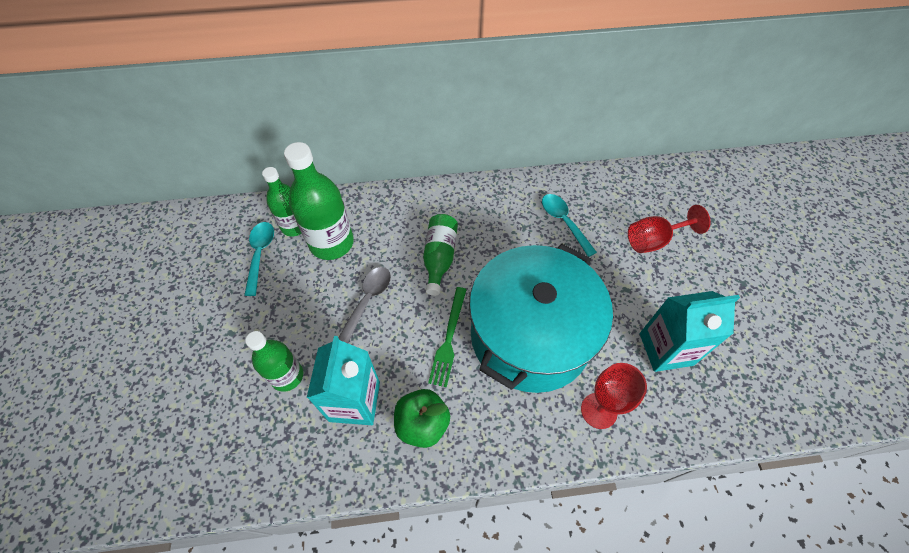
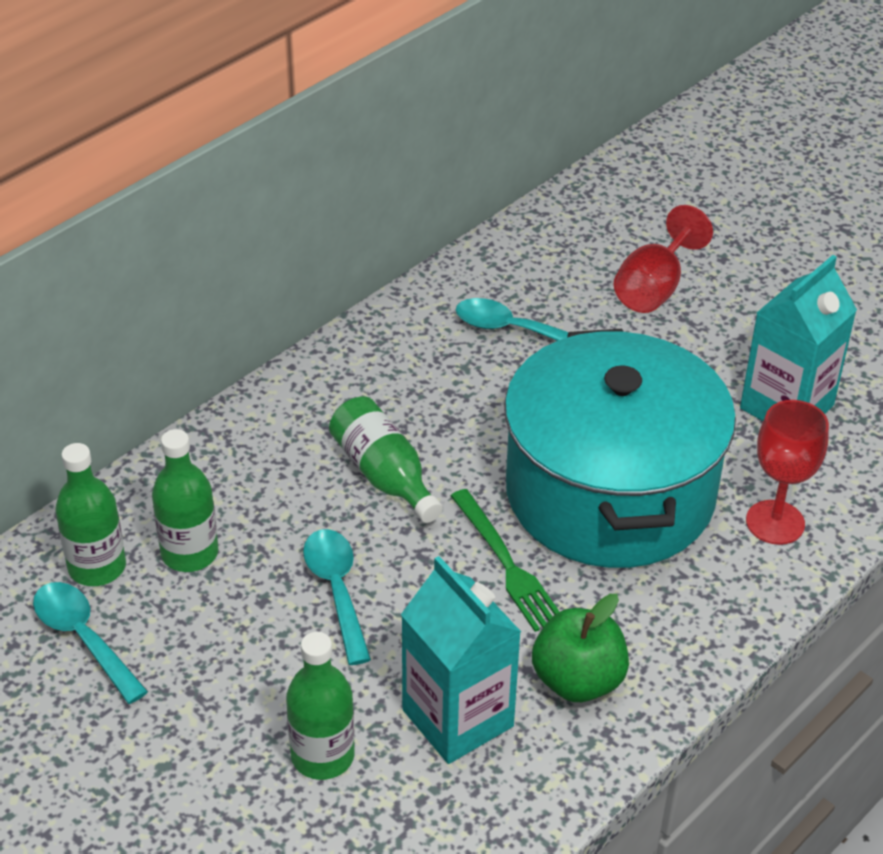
camera: 40 degrees left, 15 degrees down
(331, 243) = (190, 553): green bottle -> green bottle, size x0.64
(368, 300) = (337, 590): grey spoon -> turquoise spoon

